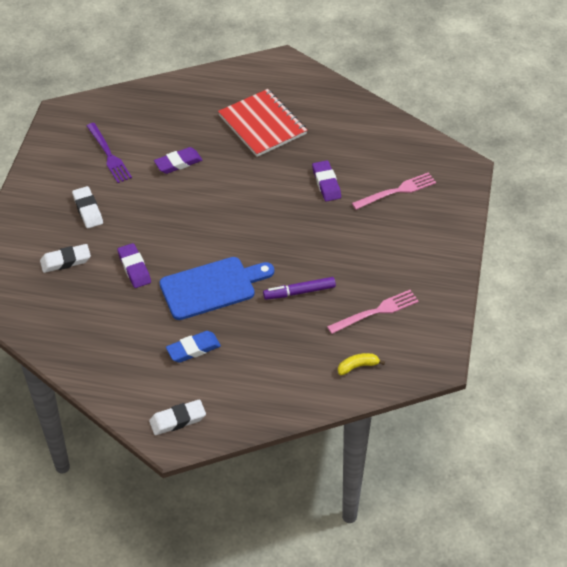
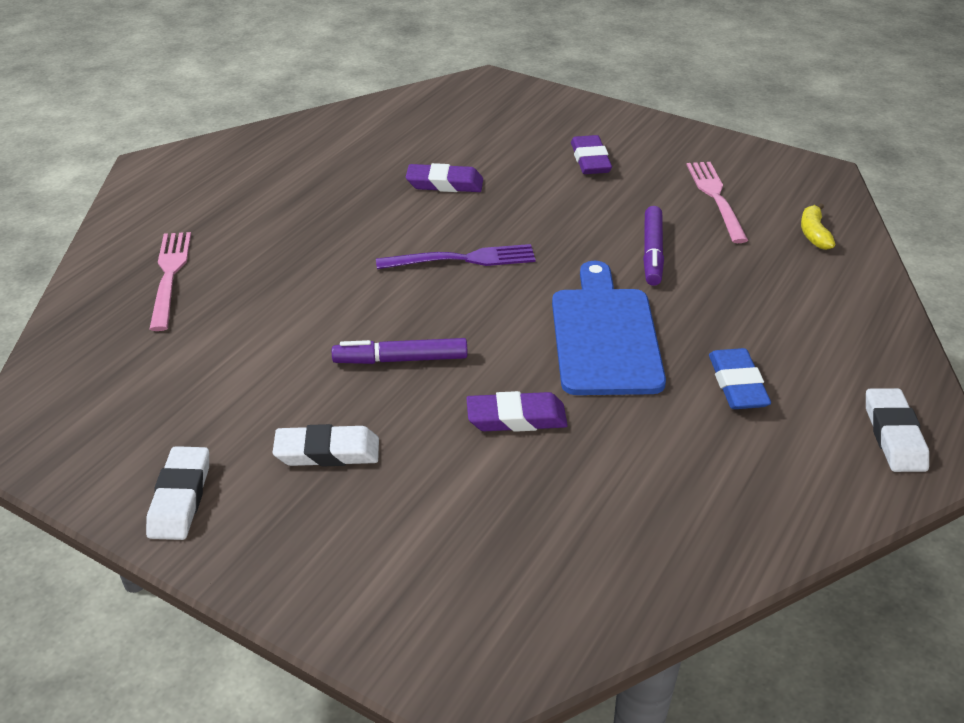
camera: 70 degrees left, 10 degrees down
(65, 261) = (448, 512): white eraser -> white eraser (180, 498)
(109, 155) = (202, 394): purple fork -> purple fork (464, 259)
(160, 214) = (400, 359): none -> purple marker
(178, 163) = (291, 314): purple eraser -> purple eraser (590, 160)
(262, 124) = (275, 211): red notebook -> none
(397, 191) = (498, 134): pink fork -> pink fork (169, 275)

